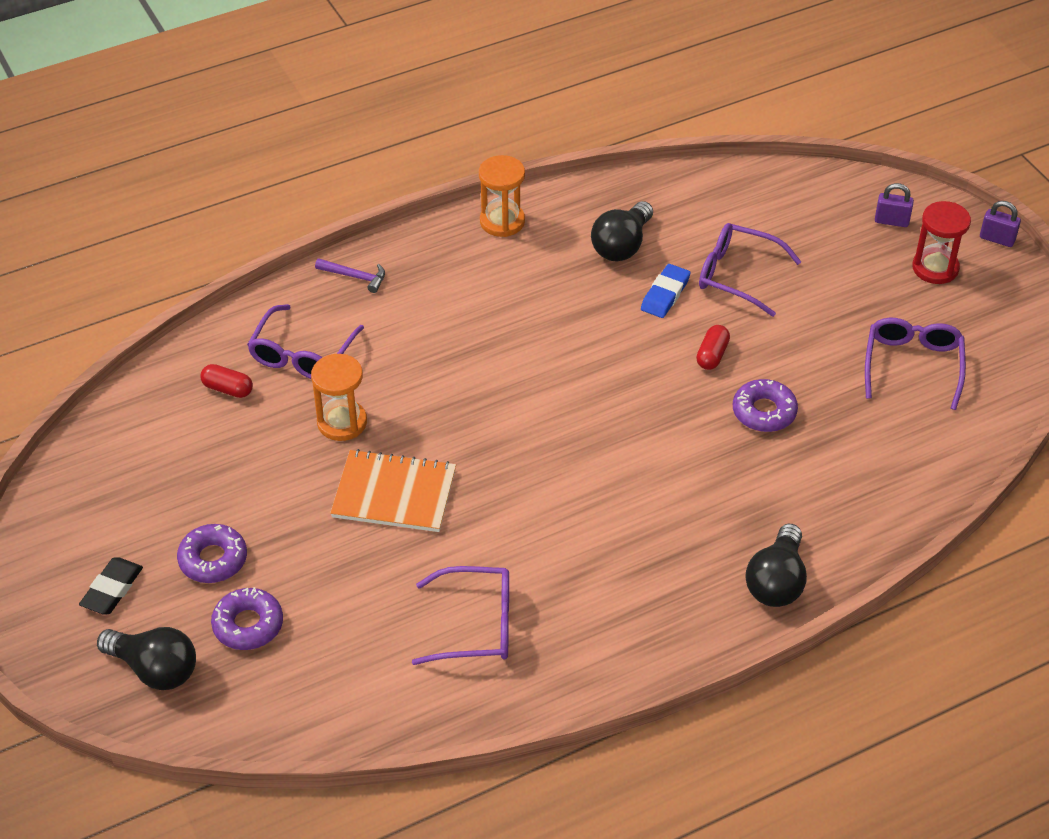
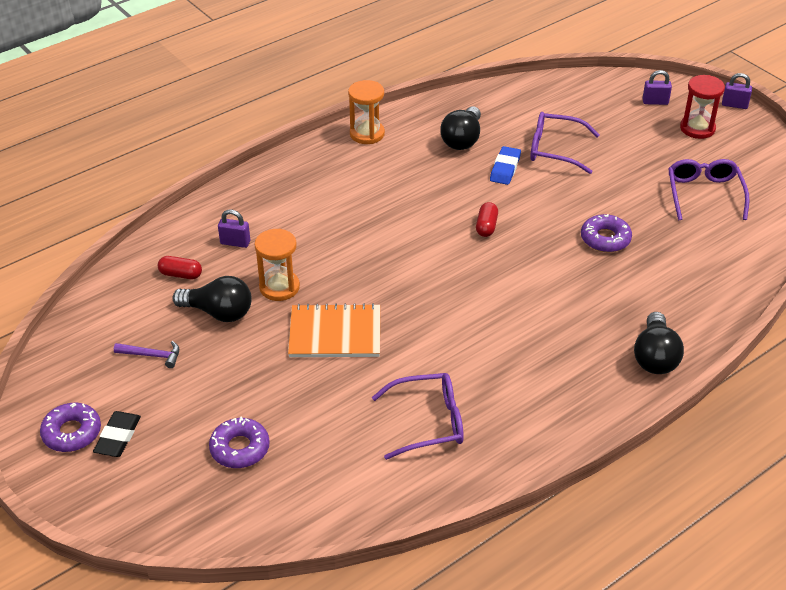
camera: 10 degrees left, 5 degrees down
(154, 669) = (168, 494): black light bulb -> black light bulb (218, 312)
(213, 559) = (198, 402): purple donut -> purple donut (72, 433)
(302, 354) = (235, 242): purple glasses -> purple padlock
(355, 277) = (263, 184): purple hammer -> purple hammer (152, 355)
(712, 355) = (553, 205): red capsule -> red capsule (486, 226)

